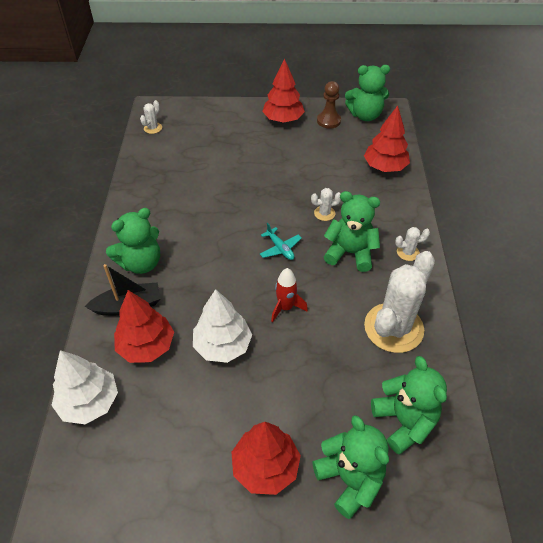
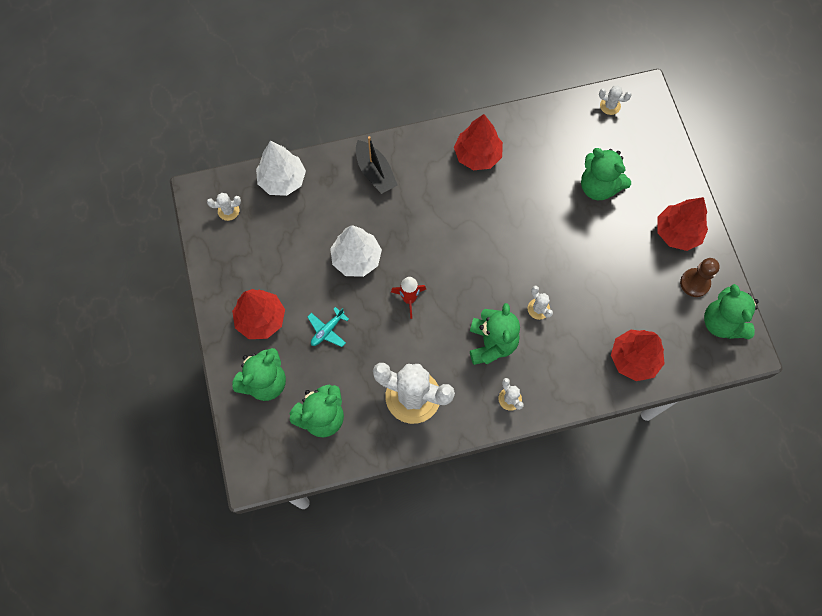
camera: 75 degrees right, 20 degrees up
(99, 478) = (228, 211): none -> white cactus
(141, 263) = (423, 165): green teddy bear -> green teddy bear (598, 187)
(146, 346) = (340, 201): red tree -> red tree (477, 155)
(280, 248) = (477, 277): turquoise plane -> turquoise plane (327, 330)

